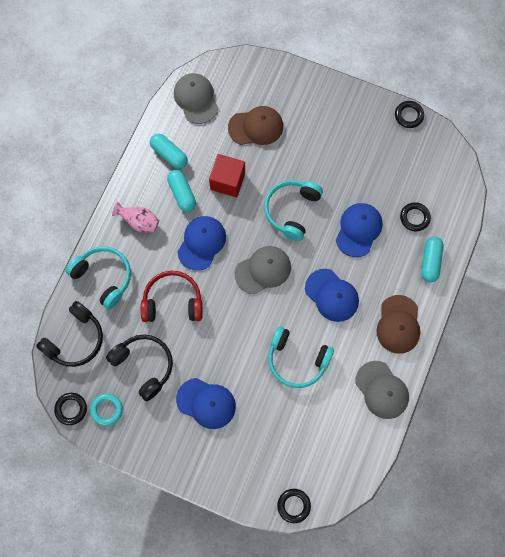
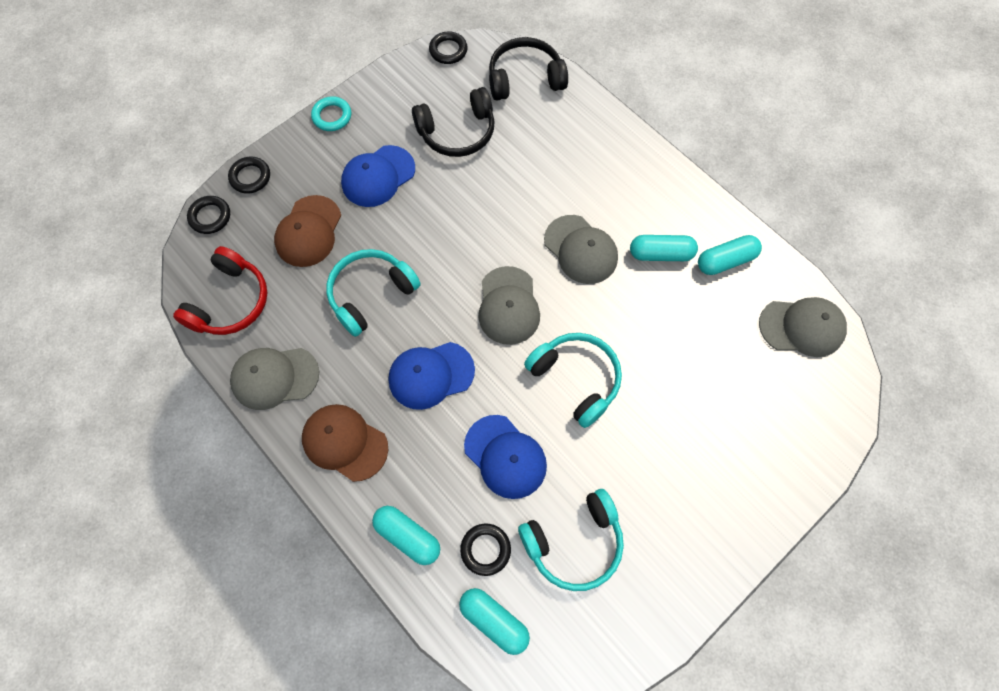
camera: 115 degrees right, 5 degrees down
(75, 339) = (525, 79): black headphones -> black headphones turned 105 degrees clockwise
(103, 277) = (586, 130): turquoise headphones -> turquoise headphones (574, 542)
(107, 410) = (428, 81): turquoise ring -> turquoise ring (332, 116)
(139, 222) = (642, 192): pink vase -> none
(172, 302) = (519, 189): red headphones -> red headphones (230, 301)
(201, 243) = (580, 249): blue cap -> grey cap
(227, 181) = (656, 316): red cube -> none
(256, 127) = (727, 388): brown cap -> brown cap (308, 231)
(408, 115) = (661, 634): black ring -> black ring (250, 177)
(447, 197) = (494, 621): none -> turquoise capsule

